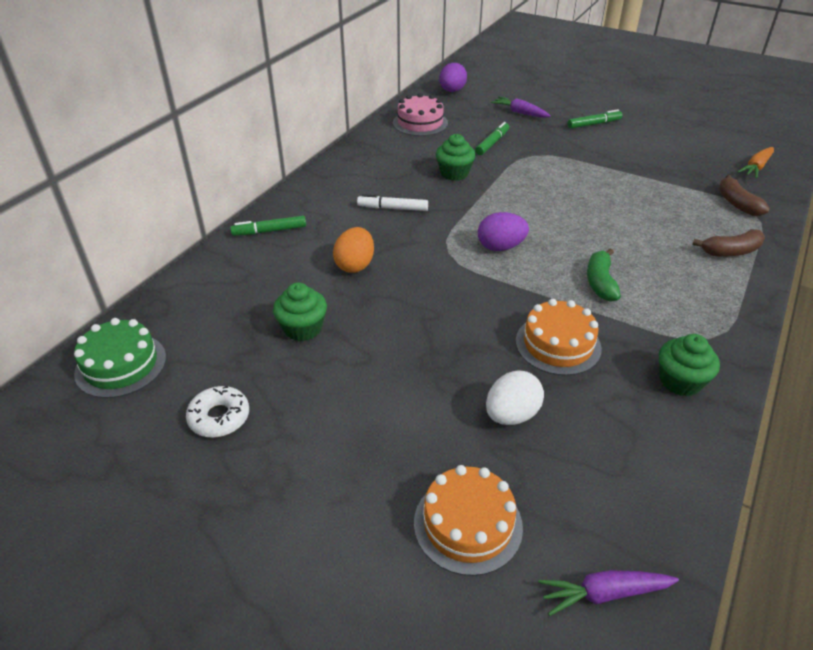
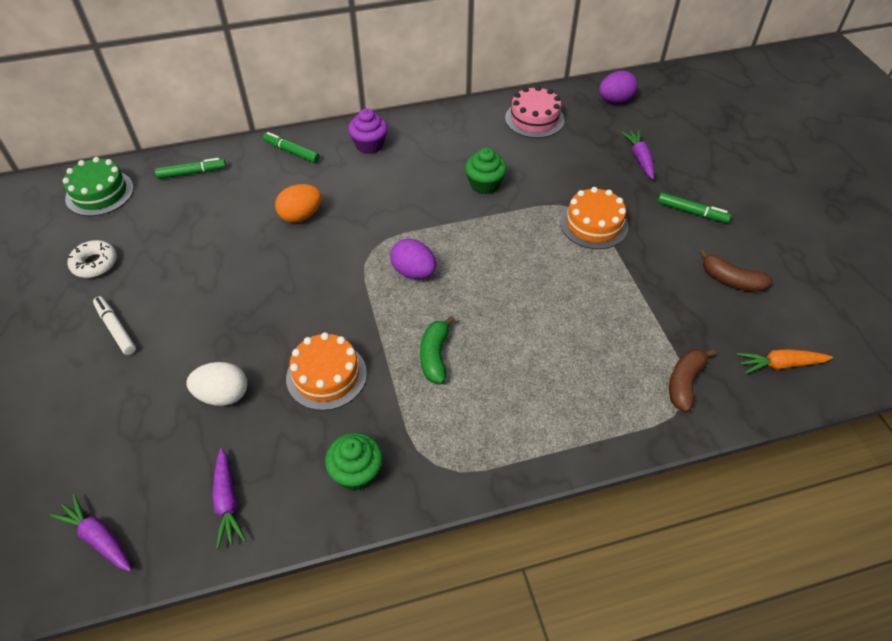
camera: 45 degrees right, 10 degrees up
(303, 328) = (208, 239): green cupcake -> none
(328, 194) = (369, 145): none -> purple cupcake
(393, 208) = (392, 186): white marker -> white marker (116, 329)
(468, 524) = (103, 434): orange cake -> orange cake (594, 224)
(492, 143) = (562, 175): green marker -> green marker (192, 173)
(600, 282) = (435, 356): green banana -> green banana turned 45 degrees counterclockwise
(642, 474) = (227, 502): none -> purple carrot
(731, 251) = (589, 417): brown banana -> brown banana (731, 280)

